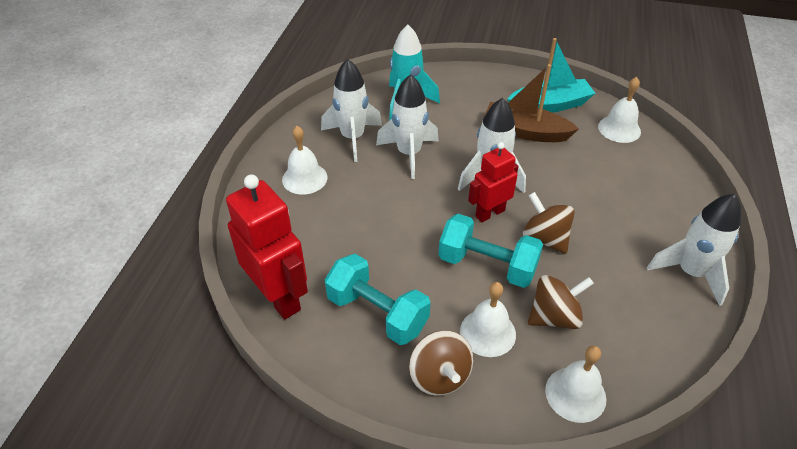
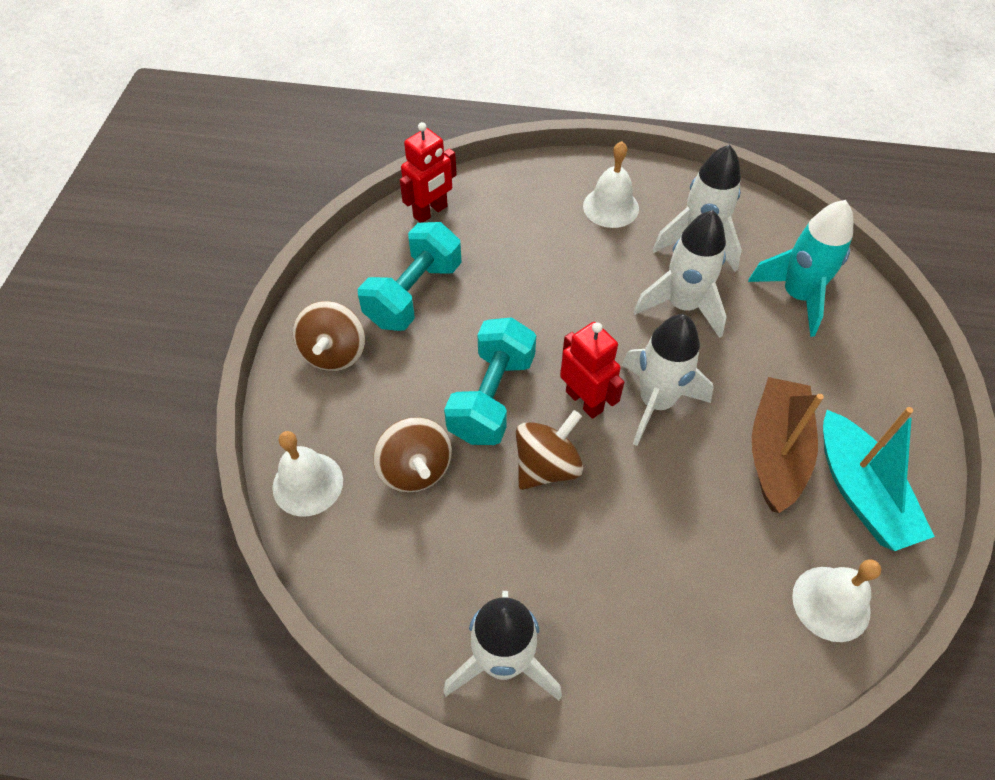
camera: 85 degrees right, 10 degrees up
(279, 297) = (430, 212): red robot -> red robot, size x0.62
(439, 376) = (334, 353): brown spinning top -> brown spinning top turned 60 degrees counterclockwise
(488, 332) = (391, 397): white bell -> none

